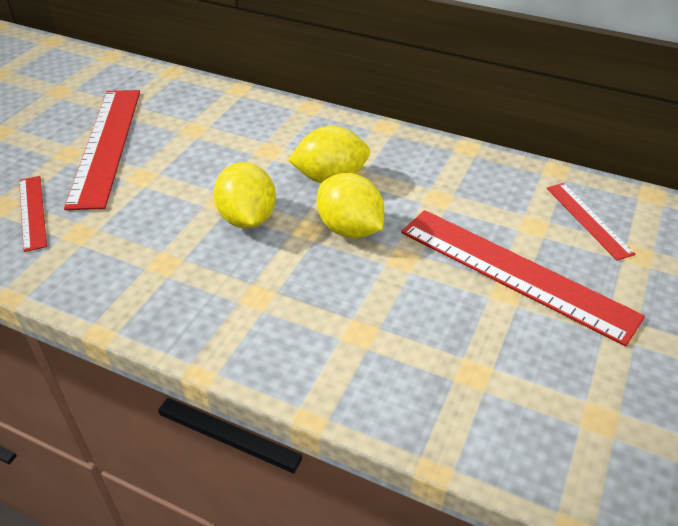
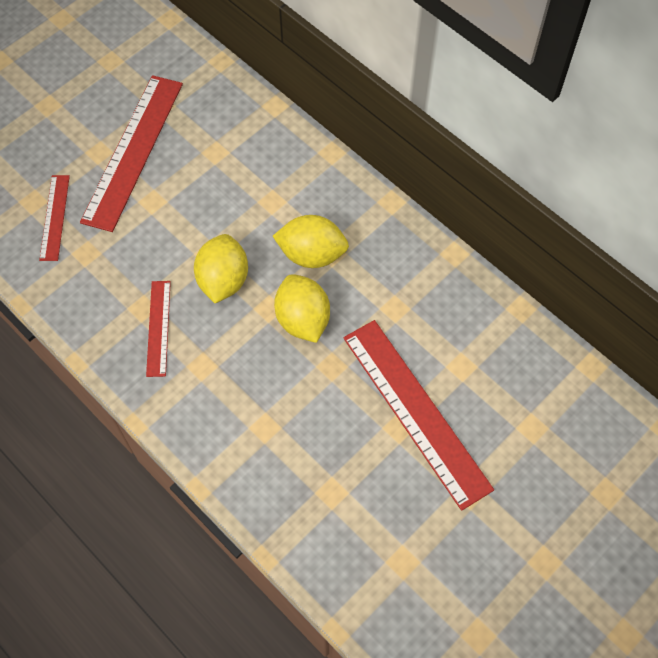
camera: 20 degrees right, 20 degrees up
(588, 220) = (512, 376): red ruler -> red ruler (158, 328)

